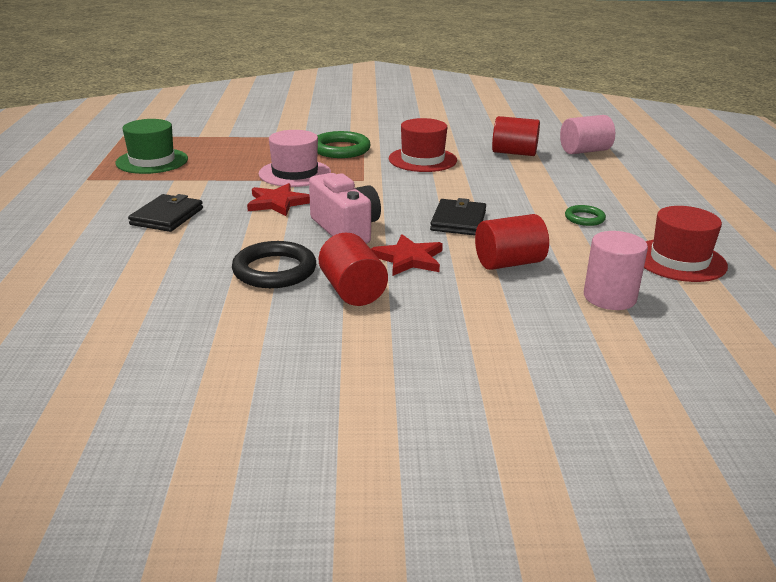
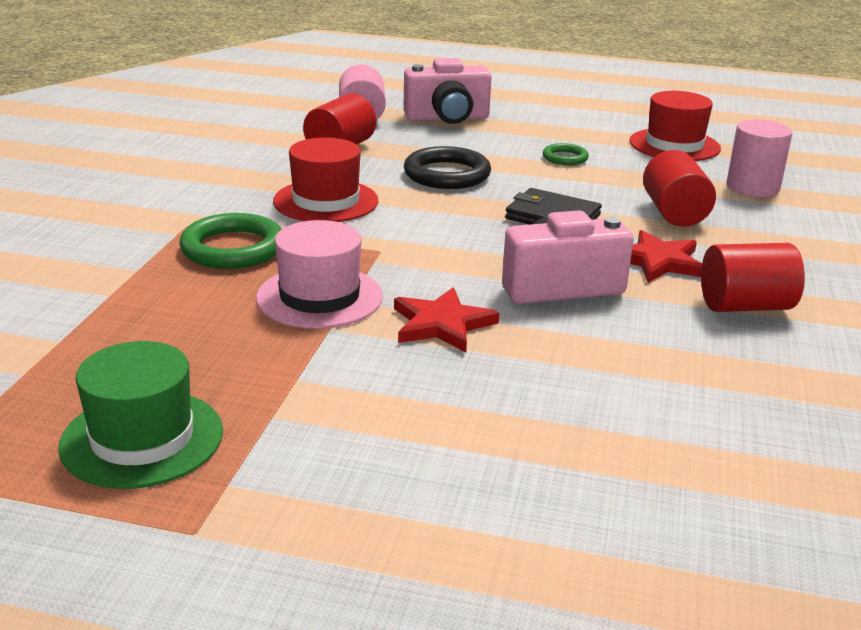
camera: 75 degrees left, 0 degrees up
(167, 216) = (460, 431): black wallet -> none
(274, 270) = (685, 350): black ring -> black ring (447, 174)
(619, 174) = (447, 118): none -> pink camera

